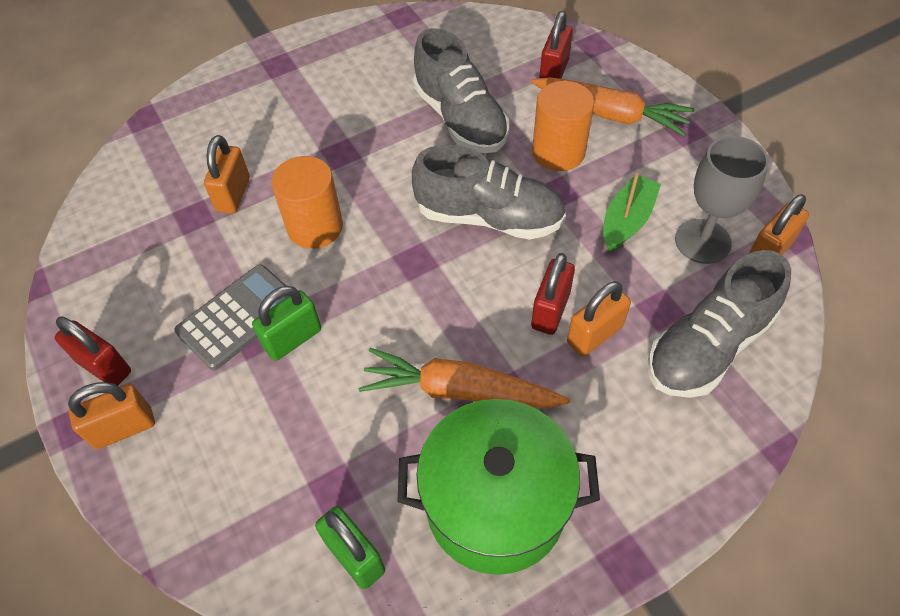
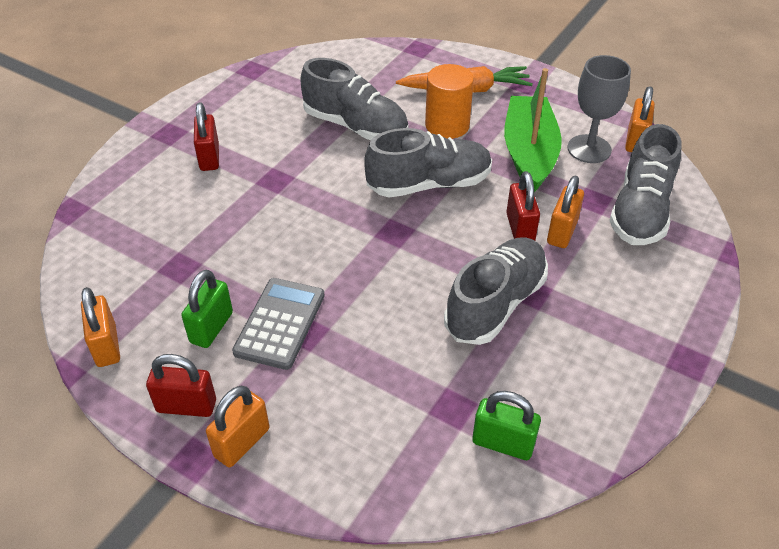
camera: 30 degrees left, 10 degrees down
(233, 194) = (204, 239): orange padlock -> orange padlock (106, 346)
(293, 339) = (338, 321): green padlock -> green padlock (211, 327)
(315, 227) = (295, 237): orange cylinder -> none
(459, 391) = (495, 304): orange carrot -> grey shoe
(495, 504) = (577, 365): green pot -> none
(554, 72) = (403, 74): red padlock -> red padlock (209, 157)
(627, 220) = (529, 153): green boat -> green boat, size x1.68

